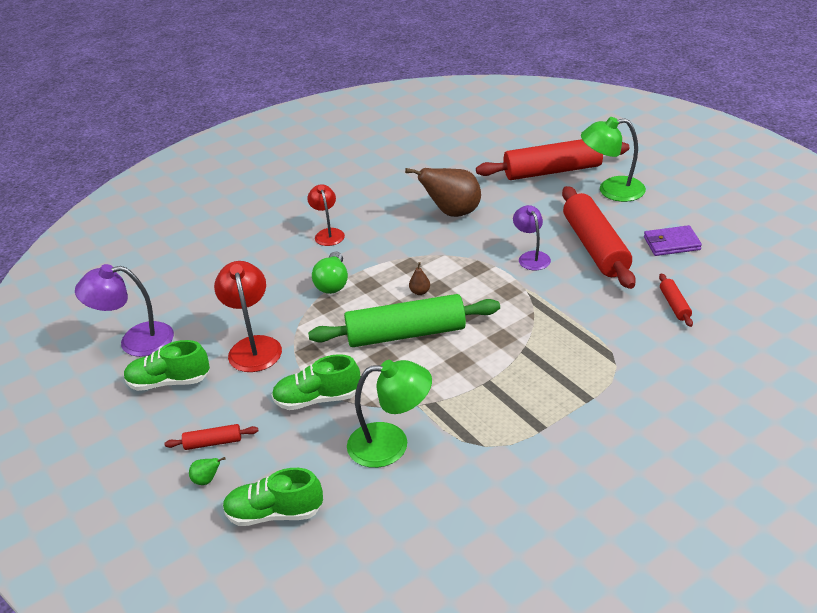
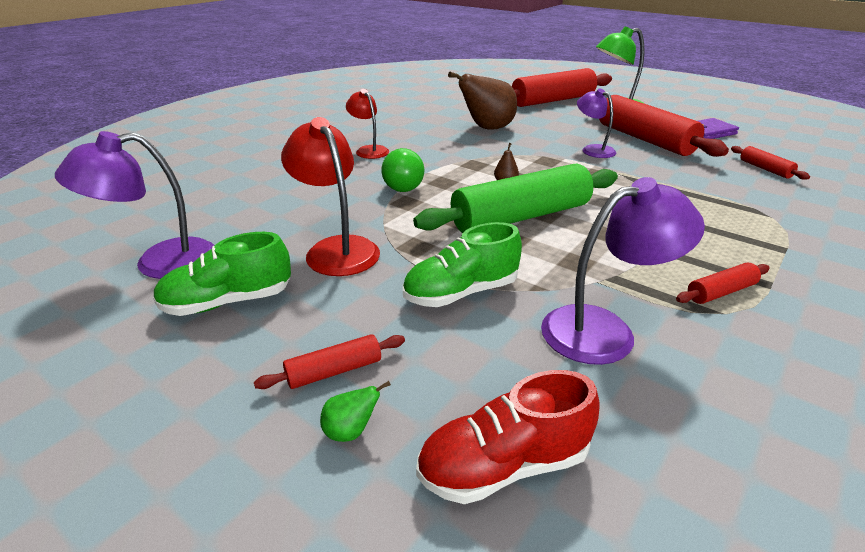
camera: 20 degrees left, 5 degrees down
(274, 513) = (503, 465): green shoe -> red shoe
(391, 444) = (604, 330): green lamp -> purple lamp
(498, 429) = (721, 292): none -> red rolling pin

